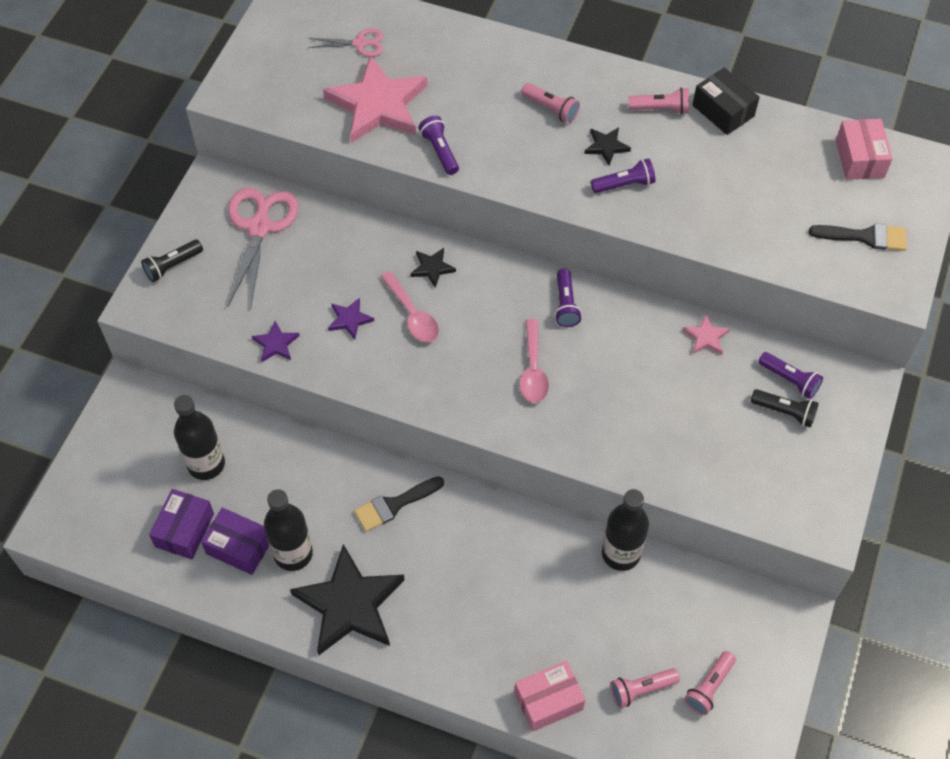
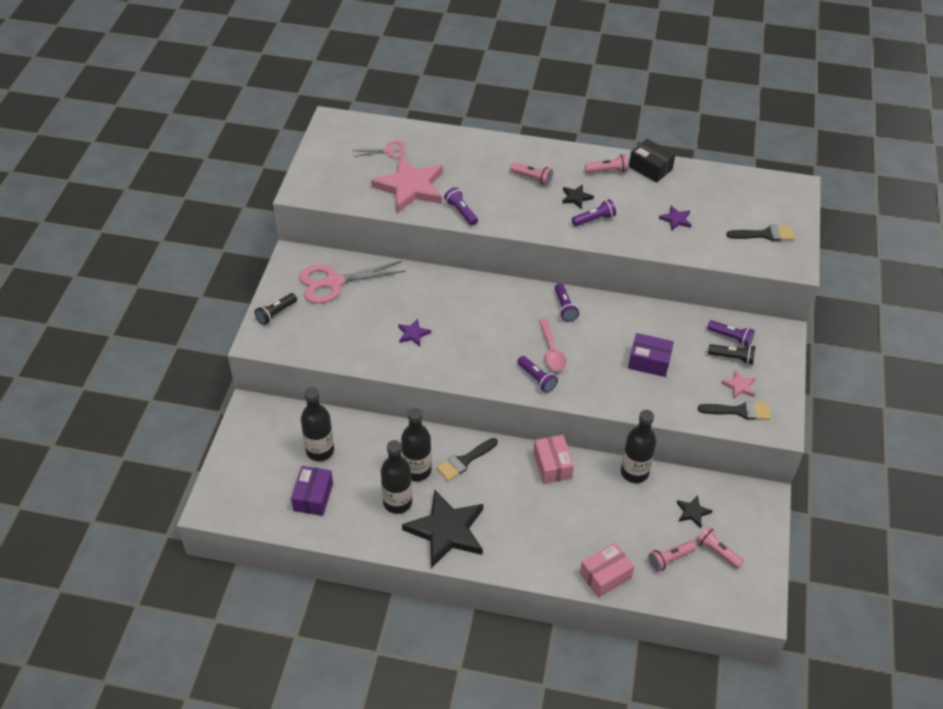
camera: 10 degrees left, 10 degrees down
(239, 547) = (356, 503): purple box -> purple box (649, 362)
(259, 228) = (334, 282): pink scissors -> pink scissors turned 105 degrees counterclockwise
(276, 344) = (363, 355): purple star -> purple star (676, 219)
(328, 510) = (417, 470): none -> black bottle
(412, 315) = (457, 326): pink spoon -> none
(432, 268) = (465, 295): black star -> black star (692, 512)
(504, 409) = (537, 379): none -> purple flashlight
(706, 337) = (667, 317): pink star -> pink star (739, 386)
(709, 687) = (717, 551): pink flashlight -> pink flashlight turned 105 degrees clockwise
(776, 496) = (739, 411): none -> black brush
(860, 159) = (749, 188): pink box -> pink box (552, 465)

